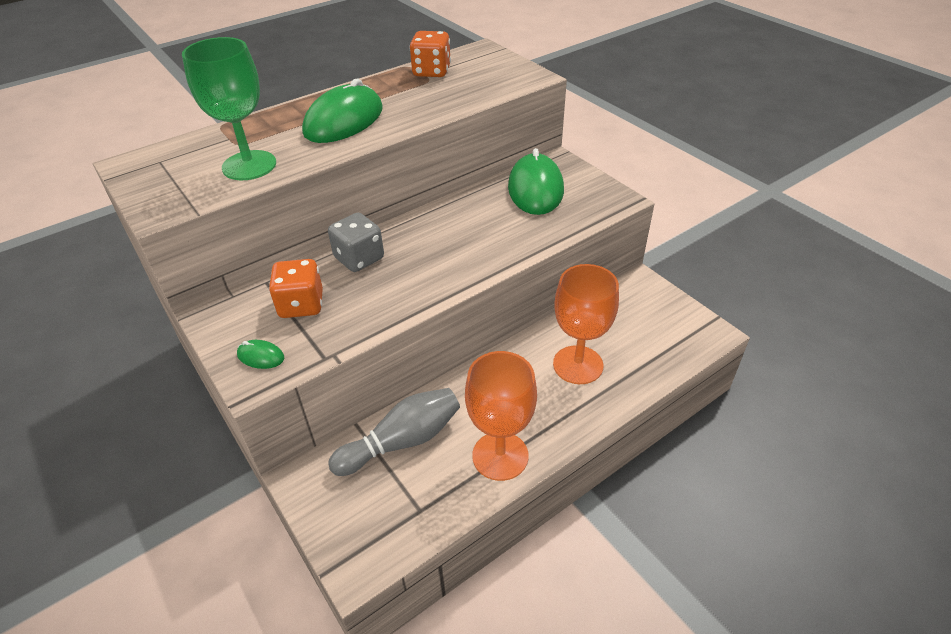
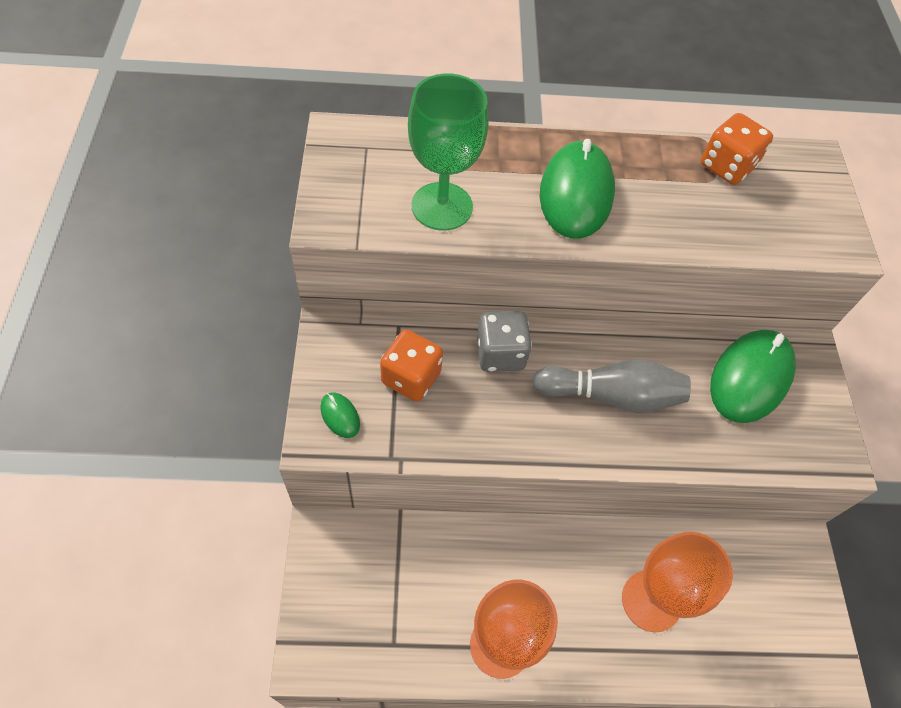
camera: 30 degrees right, 15 degrees up
(344, 121) = (576, 194): green mouse -> green mouse turned 60 degrees counterclockwise
(402, 441) = (426, 561): grey bowling pin -> grey bowling pin (611, 395)

